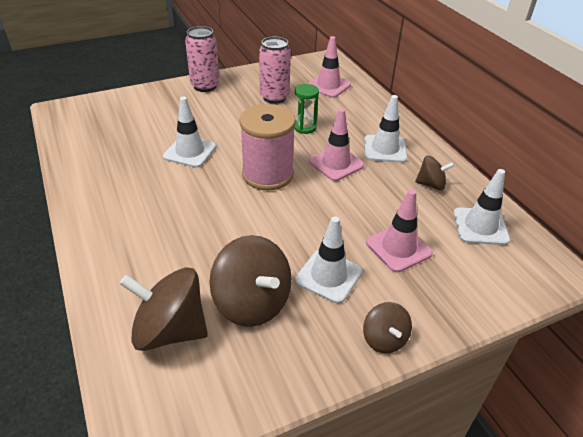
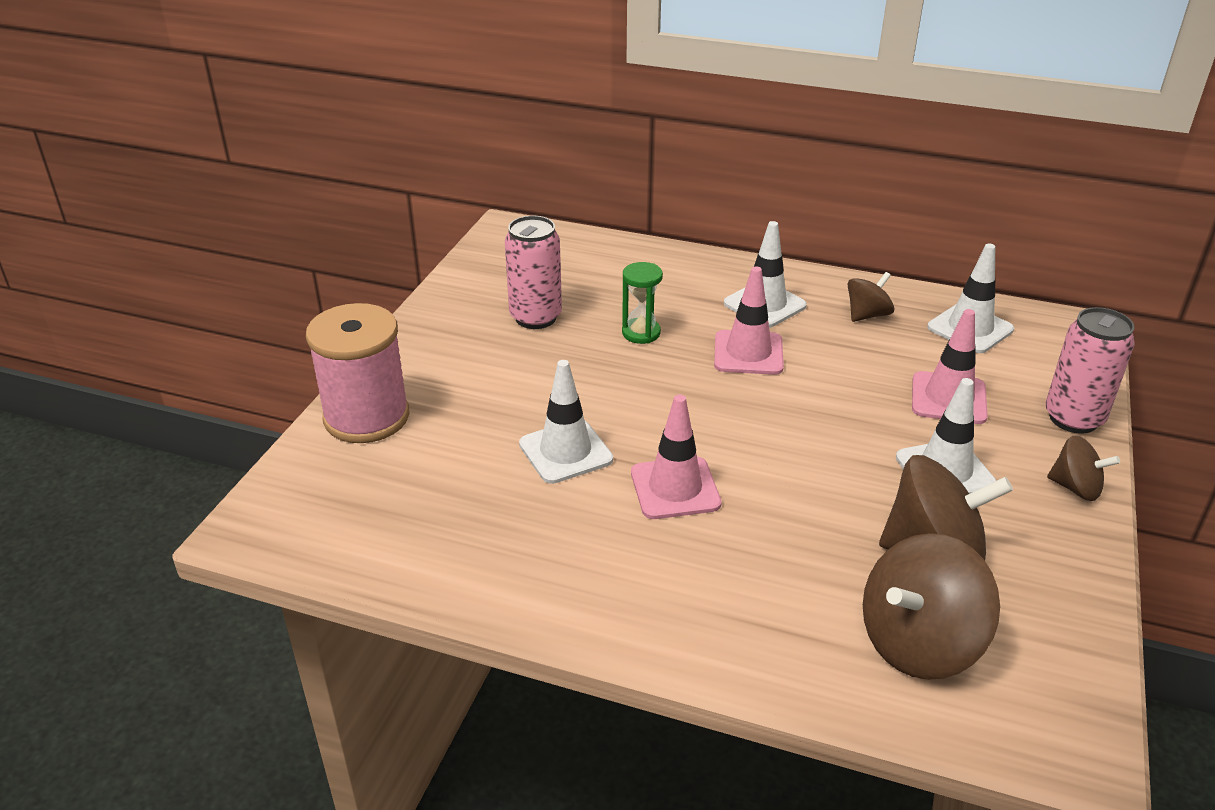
camera: 45 degrees left, 5 degrees down
(205, 86) = (413, 357): pink can -> pink can (1073, 418)
(267, 174) = (704, 414): pink spool -> pink spool (367, 417)
(328, 86) = (573, 265): pink traffic cone -> pink traffic cone (675, 488)

